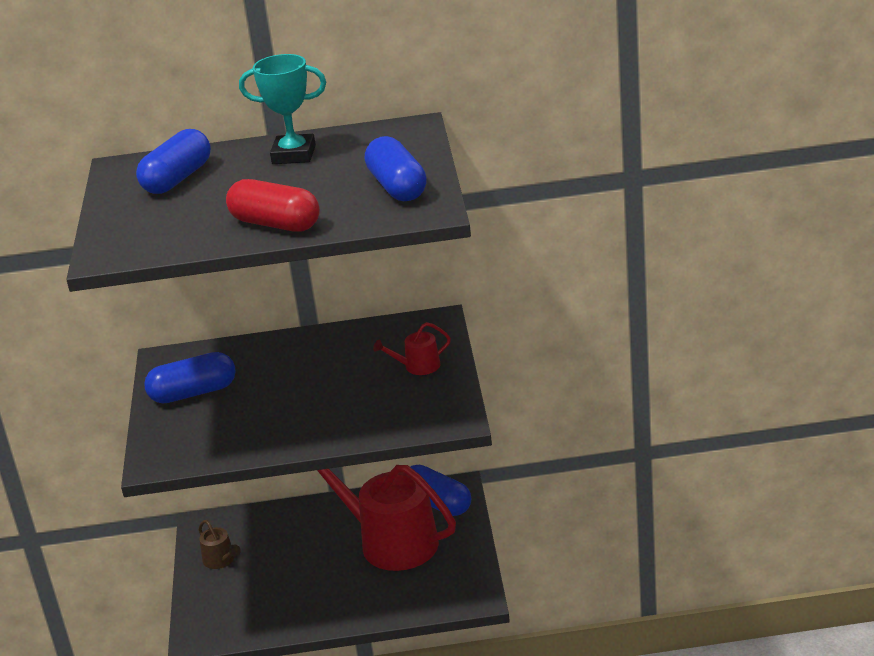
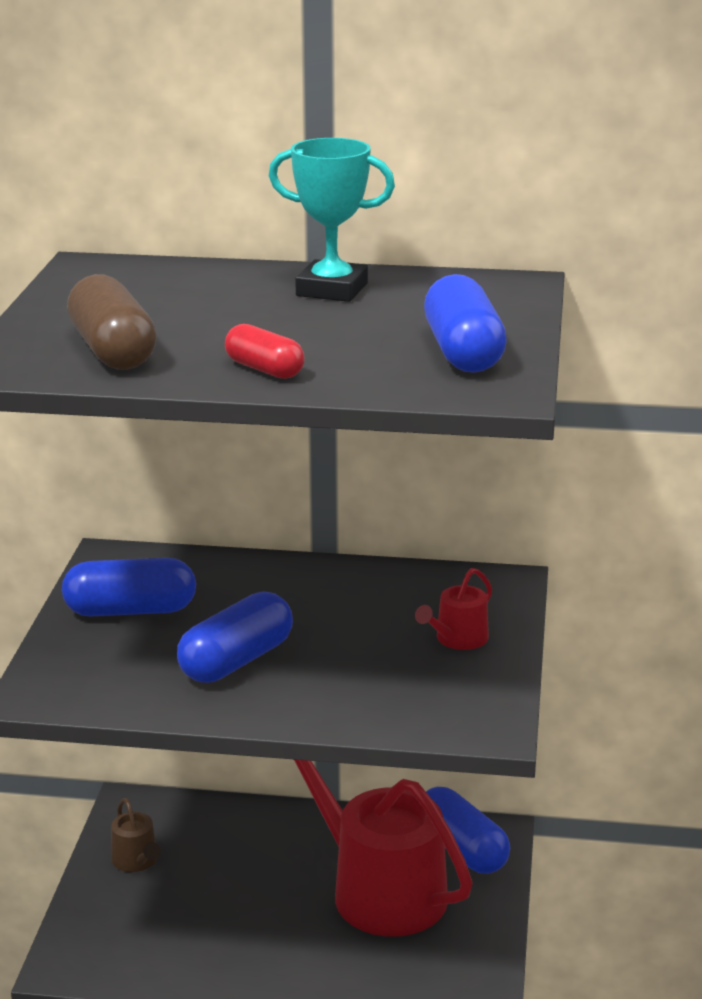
camera: 10 degrees right, 5 degrees down
(170, 229) = (113, 351): none -> brown capsule
(177, 179) = (157, 292): blue capsule -> blue capsule (236, 661)
(275, 224) = (264, 369): red capsule -> red capsule, size x0.61
(418, 366) = (457, 639): red watering can -> red watering can turned 45 degrees counterclockwise

